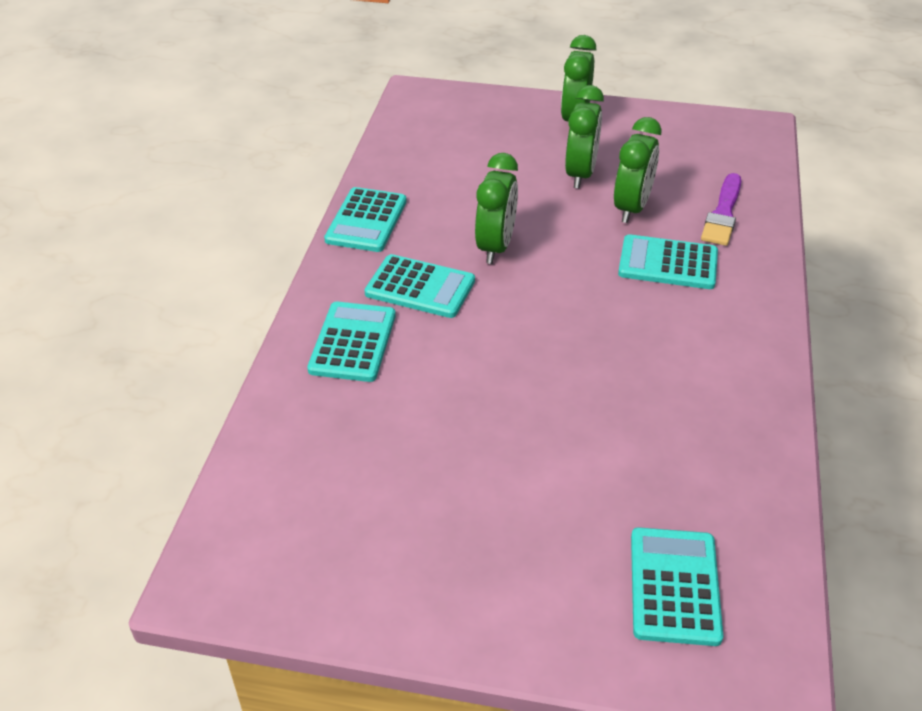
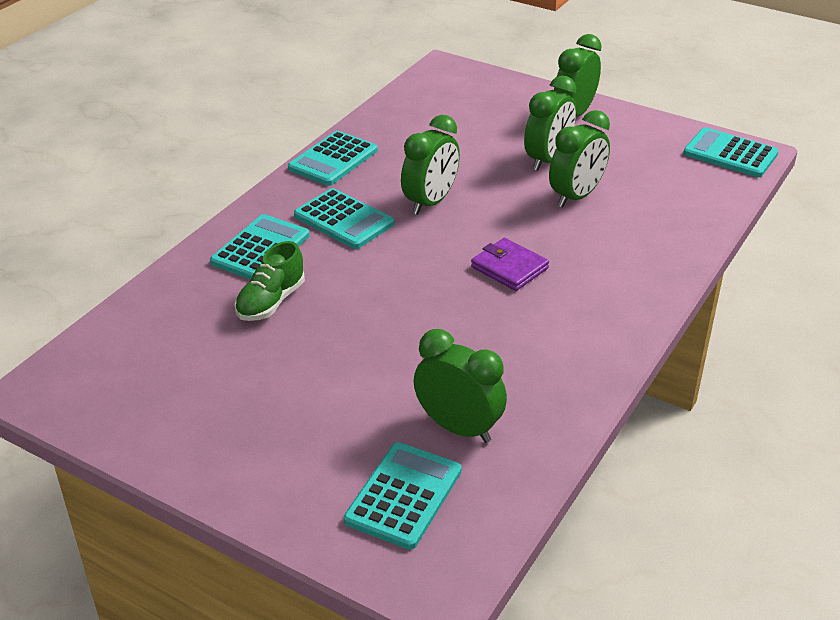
camera: 20 degrees right, 5 degrees down
(402, 402) = (271, 302): none -> green shoe
(617, 301) = (509, 268): none -> purple wallet
(668, 263) = (578, 248): turquoise calculator -> turquoise calculator (730, 154)
(679, 492) = (458, 428): none -> green clock
(723, 214) = (660, 218): purple brush -> none

